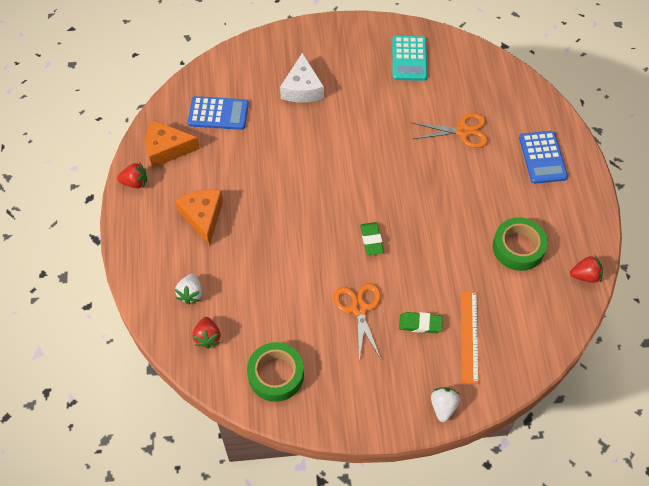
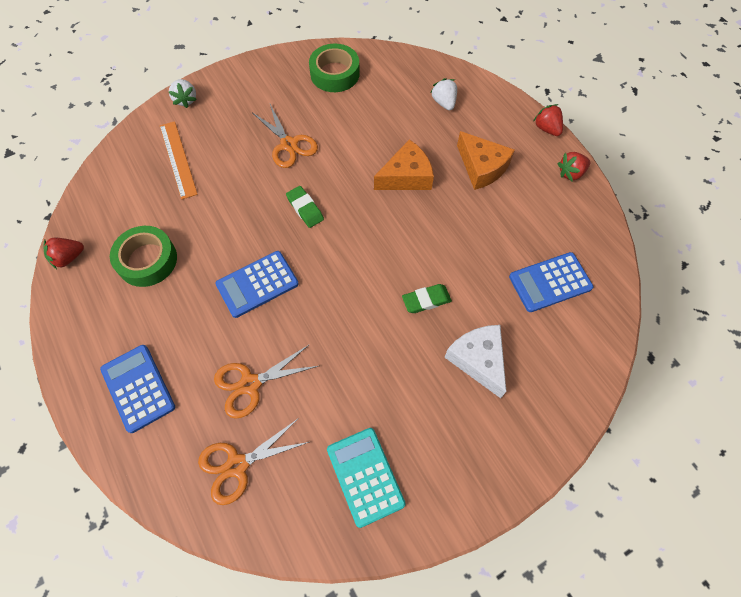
camera: 155 degrees right, 5 degrees up
(167, 149) = (570, 219): orange cheese -> orange cheese (406, 176)
(207, 337) = (407, 78): red strawberry -> red strawberry (546, 128)
(420, 324) = (227, 152): green eraser -> green eraser (426, 300)
(434, 194) = (257, 284): none -> blue calculator
(486, 91) = (237, 465): none -> orange scissors

